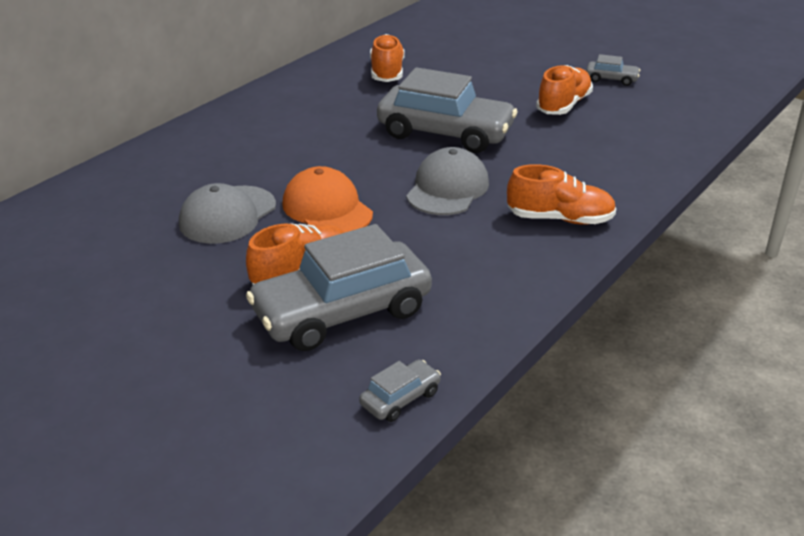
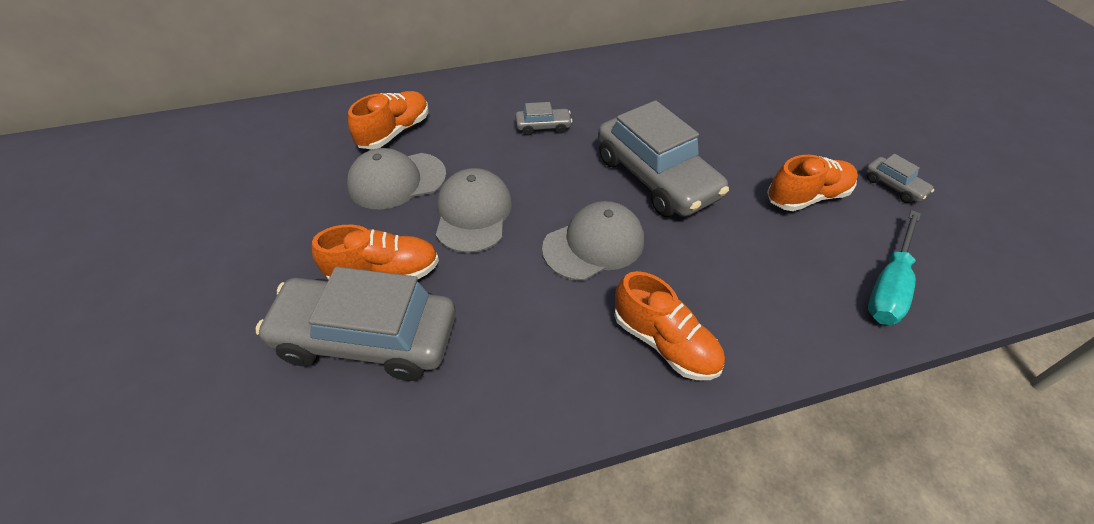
camera: 35 degrees right, 15 degrees up
(327, 209) = (473, 213): orange cap -> grey cap
(387, 72) = (670, 87): orange shoe -> orange shoe (394, 132)
(400, 398) = (304, 476): grey car -> grey car (543, 127)
(661, 133) = (888, 285): none -> turquoise screwdriver

